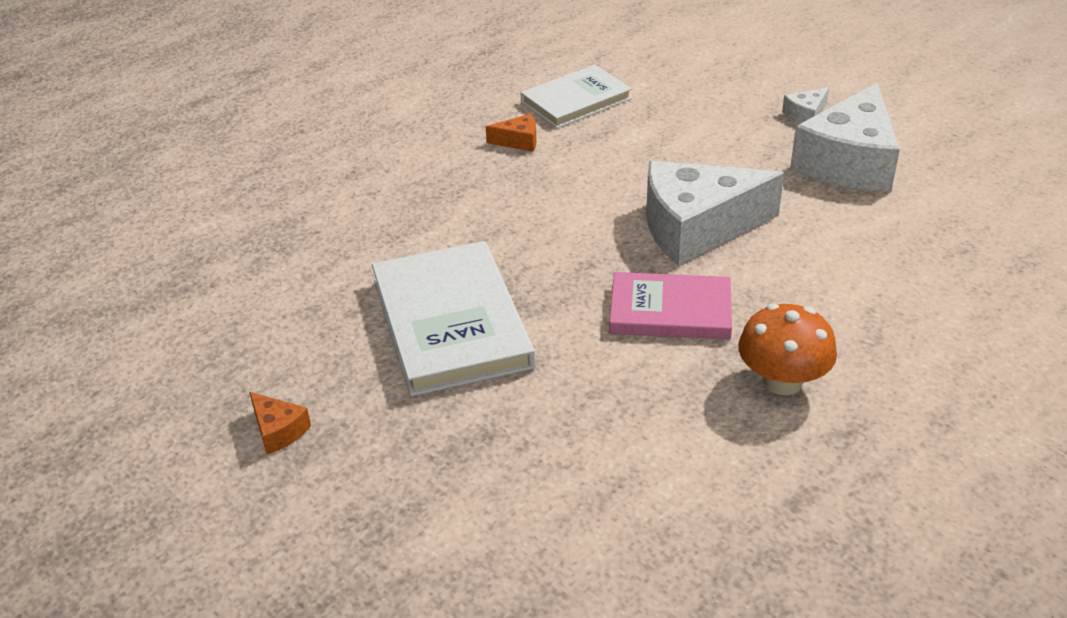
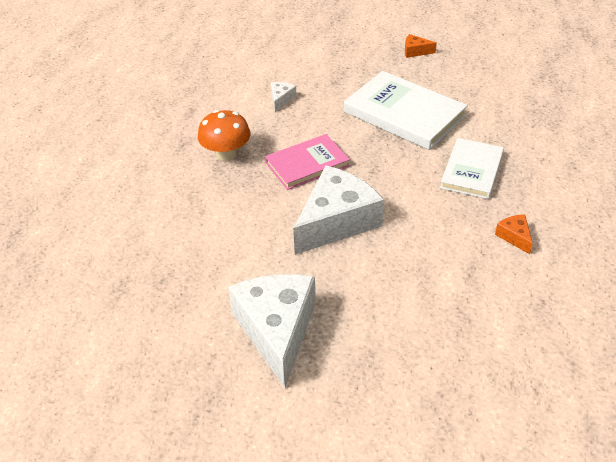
camera: 145 degrees right, 5 degrees up
(518, 141) = (514, 237): orange cheese -> orange cheese turned 105 degrees clockwise
(576, 100) = (526, 297): white book -> white book (472, 171)
(806, 114) = (343, 373): white cheese -> white cheese (281, 99)

